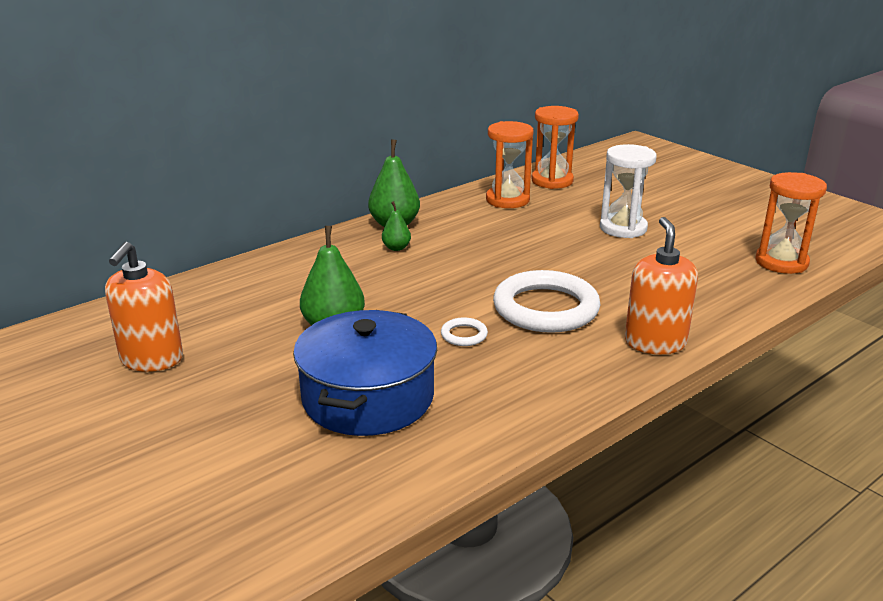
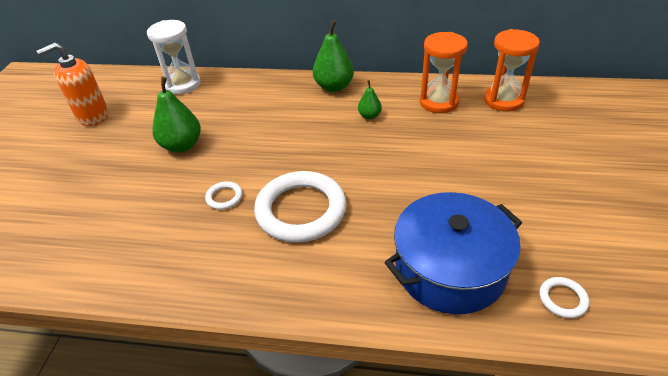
camera: 50 degrees right, 15 degrees up
(367, 397) = (116, 205): blue pot -> blue pot (450, 268)
(396, 248) = (304, 106): green pear -> green pear (369, 116)
(623, 228) = (480, 175): white hourglass -> white hourglass (183, 84)
(655, 342) = (313, 293): orange soap dispenser -> none
(781, 262) = (562, 299): orange hourglass -> white ring

